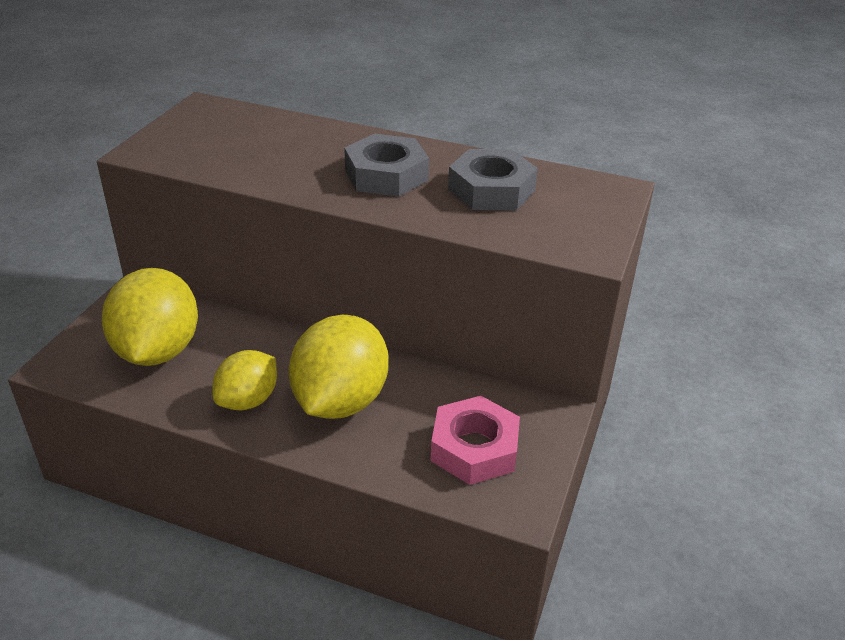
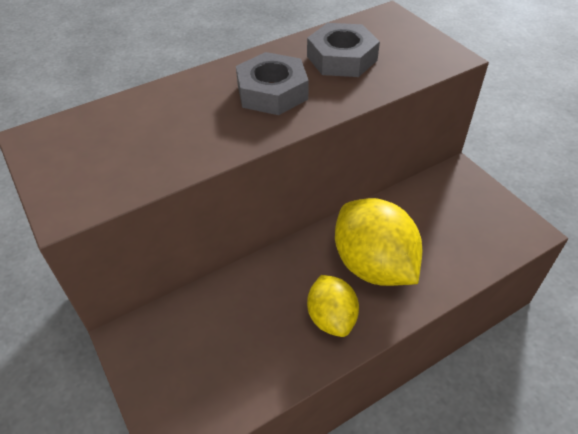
camera: 50 degrees left, 10 degrees up
(157, 351) = (221, 351): yellow lemon -> none
(474, 448) = (466, 223): pink nut -> none

